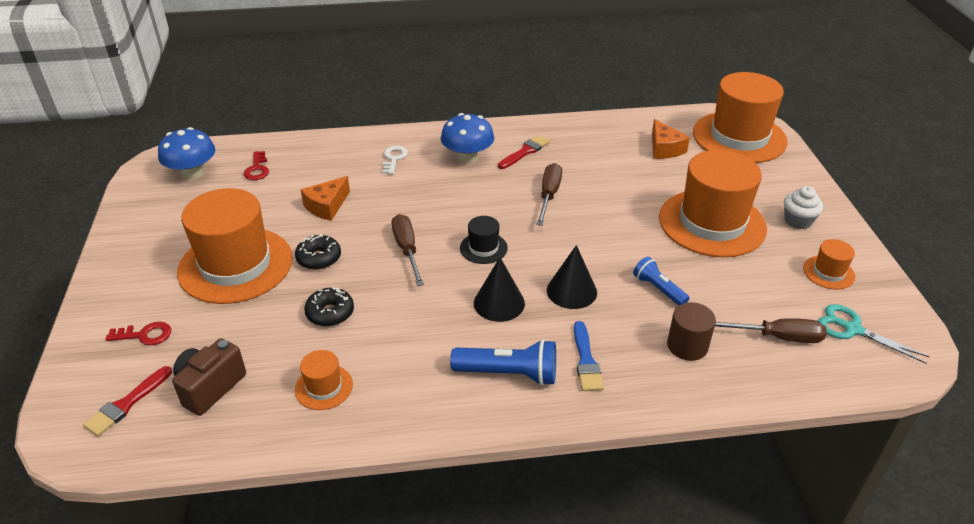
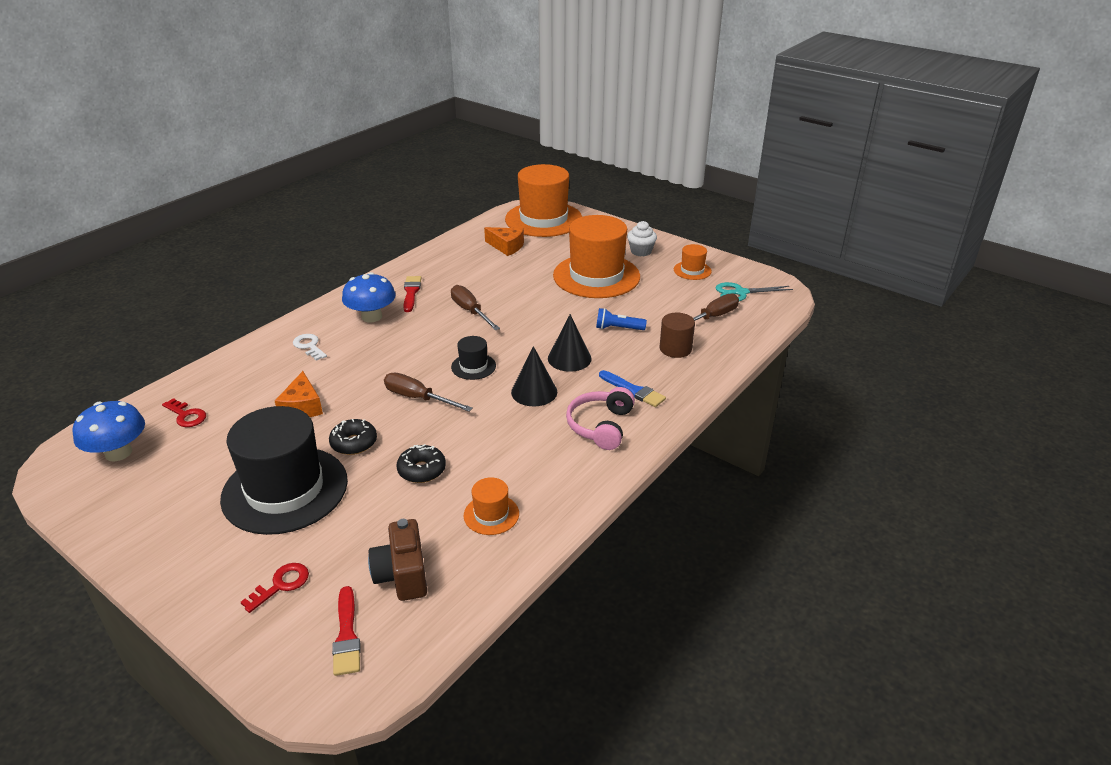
camera: 45 degrees left, 5 degrees down
(235, 265) = (285, 489): orange hat -> black hat
(509, 374) = (600, 426): blue flashlight -> pink headphones

